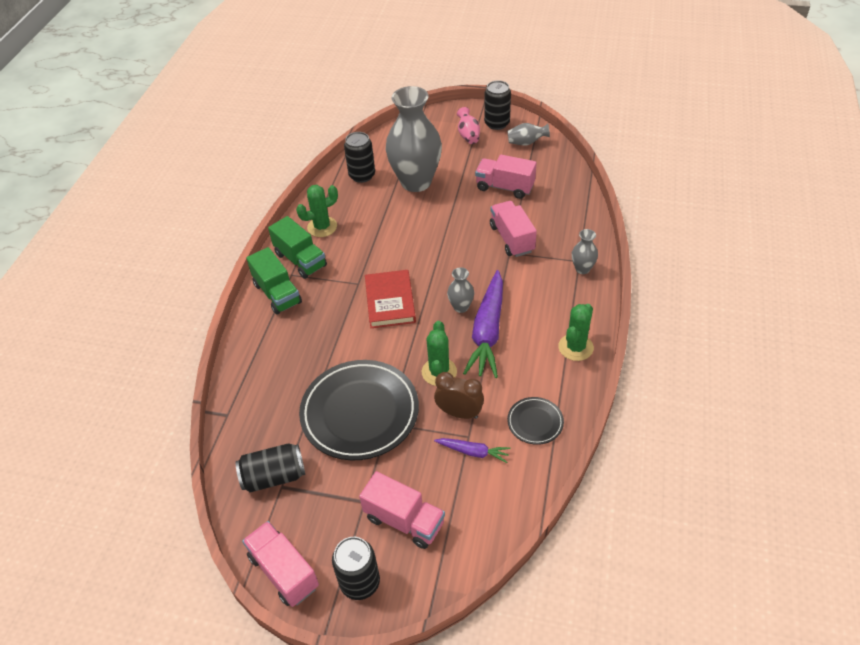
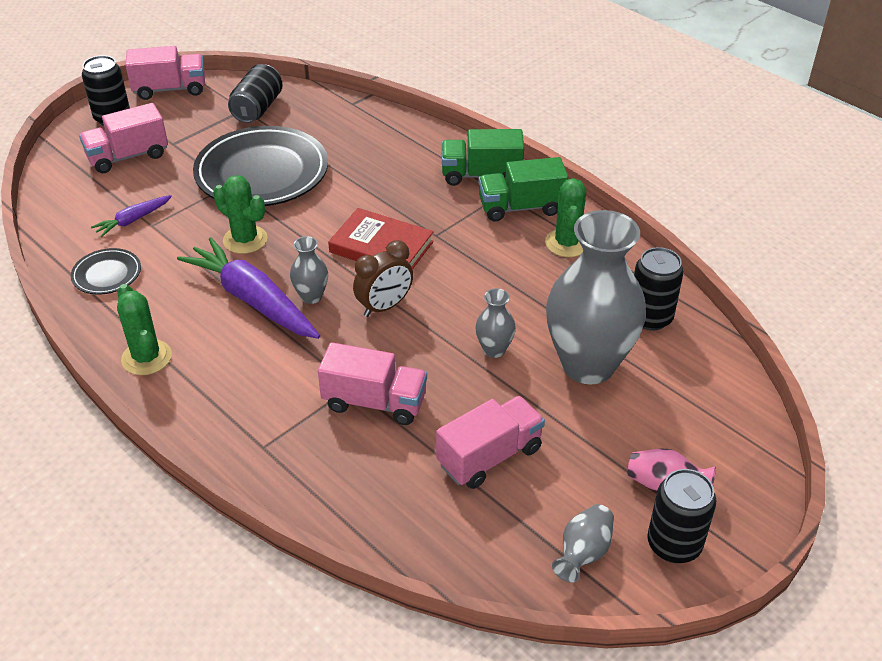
camera: 120 degrees right, 5 degrees down
(459, 413) = (182, 231): brown clock -> brown clock (384, 306)
(582, 269) = (246, 441): grey vase -> grey vase (494, 350)

